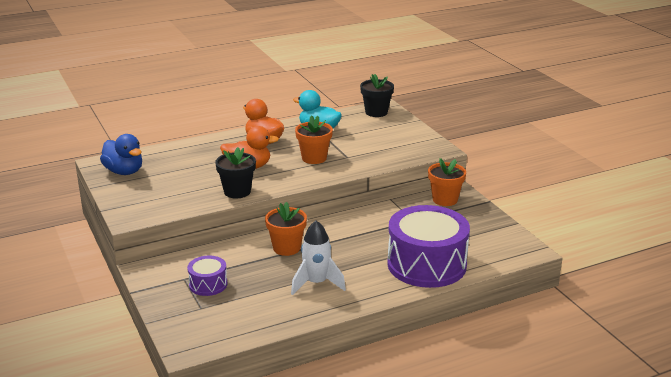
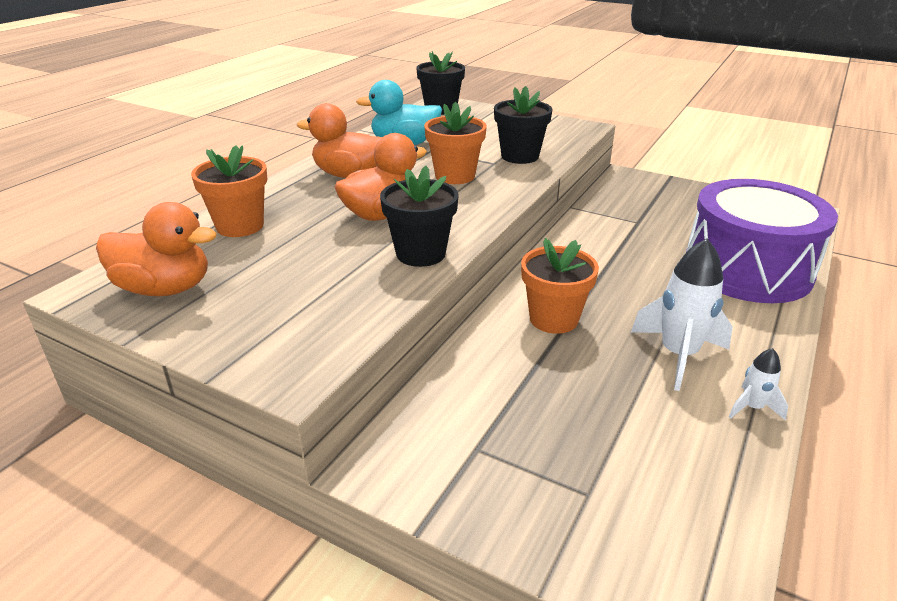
camera: 35 degrees left, 5 degrees up
(124, 172) = (165, 289): blue duck -> orange duck
(208, 284) = (532, 438): purple drum -> none
(312, 313) = (752, 407): none -> white rocket
(368, 157) = (520, 156): none -> black flower pot
(445, 200) = (628, 188): orange flower pot -> orange flower pot (240, 226)

